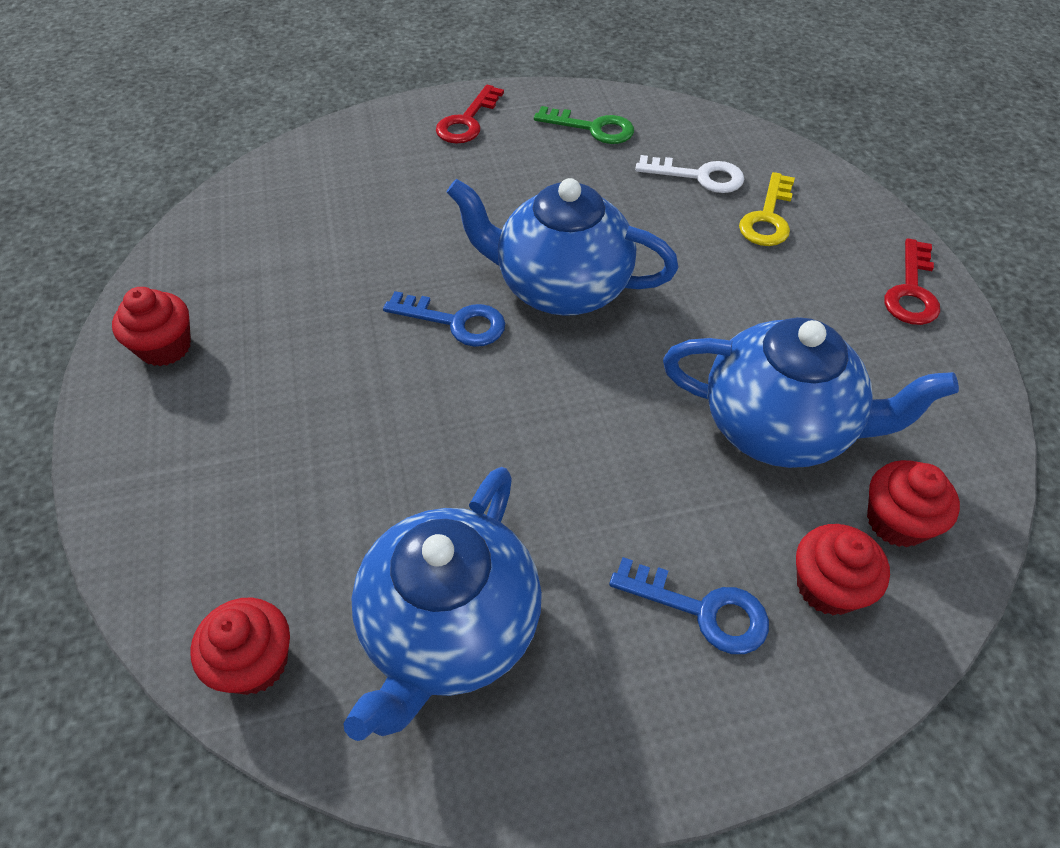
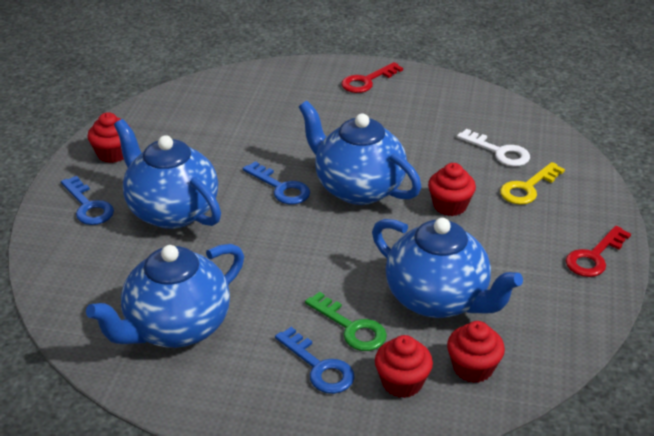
camera: 25 degrees right, 15 degrees down
(177, 455) = (88, 206): none -> blue key
(255, 662) = (71, 307): red cupcake -> red cupcake (449, 206)
(317, 417) = (171, 211): none -> blue teapot
(593, 128) = (448, 105): green key -> green key (351, 327)

